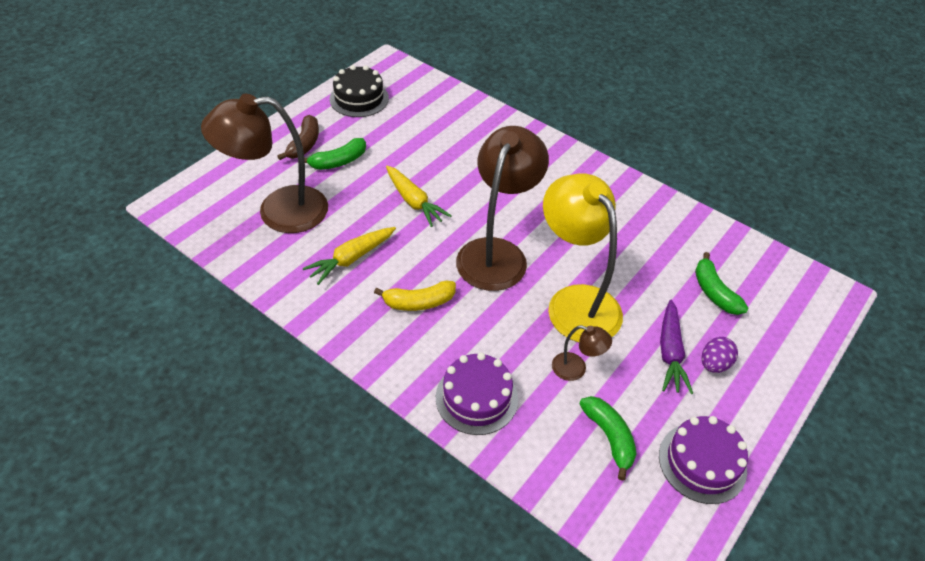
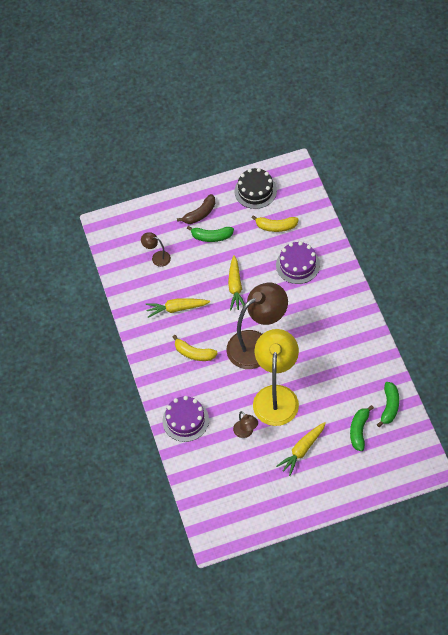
camera: 40 degrees right, 10 degrees up
(278, 211) = (157, 257): brown lamp -> brown lamp, size x0.44
(413, 123) = (276, 227): none -> yellow banana
(609, 437) = (233, 474): green banana -> green banana (389, 406)
(670, 352) = (302, 450): purple carrot -> yellow carrot
(702, 462) = (268, 510): purple cake -> purple cake (297, 265)
(714, 364) = (320, 468): purple egg -> none

